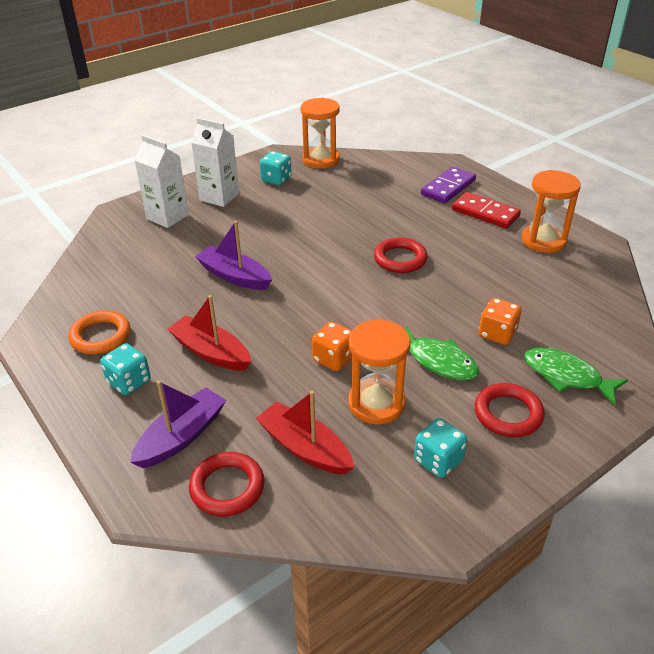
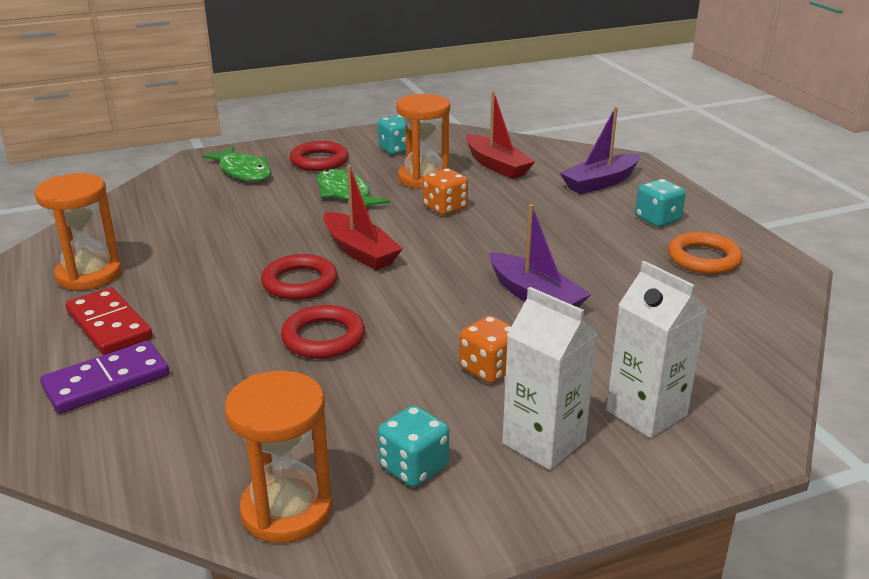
camera: 165 degrees left, 10 degrees down
(211, 352) = (572, 229): red boat -> red boat (360, 251)
(227, 487) = (563, 157): red ring -> red ring (323, 338)
(497, 334) = (267, 203): orange dice -> orange dice (489, 369)

